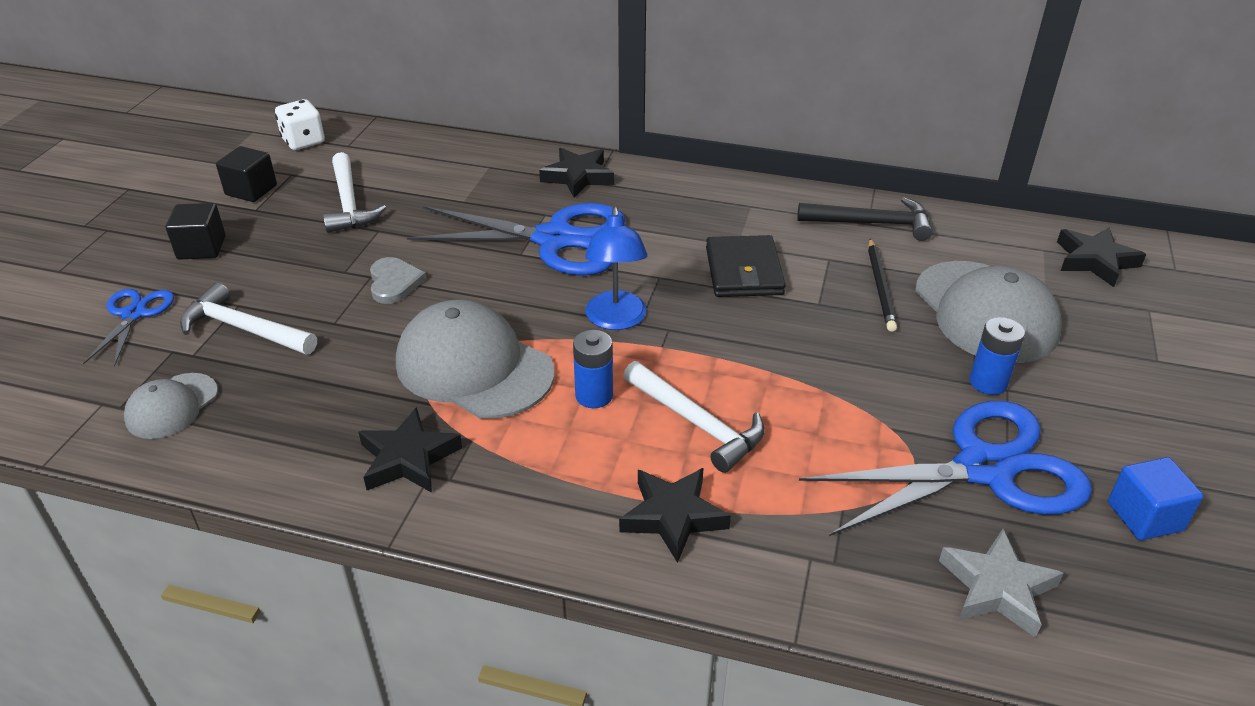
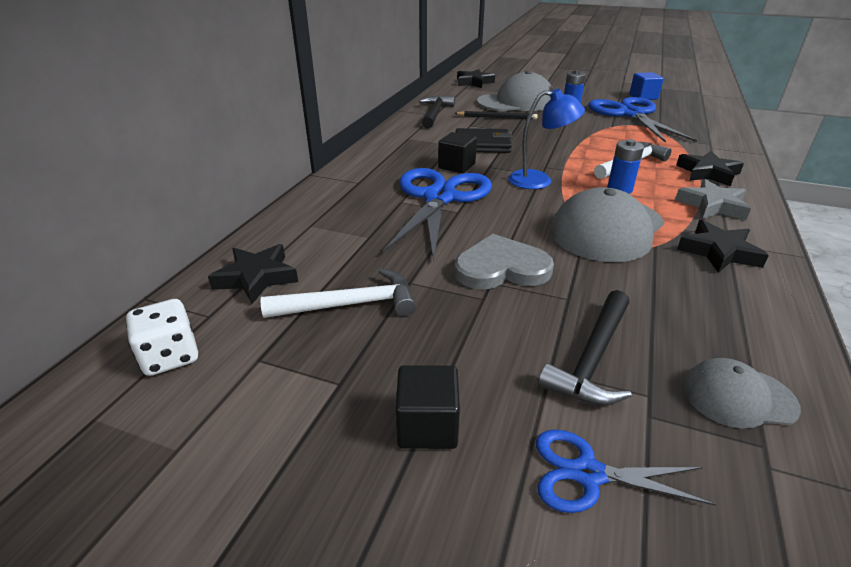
camera: 85 degrees left, 5 degrees down
(172, 406) = (738, 397): grey cap -> grey cap turned 150 degrees clockwise
(244, 328) = (592, 358): white hammer -> black hammer
(251, 190) = (286, 394): black cube -> black cube (456, 166)
(394, 282) = (501, 268): grey heart -> grey heart, size x1.54
(578, 177) = (348, 187): black star -> black star (257, 277)
(997, 588) = (700, 120): grey star -> grey star (712, 205)

